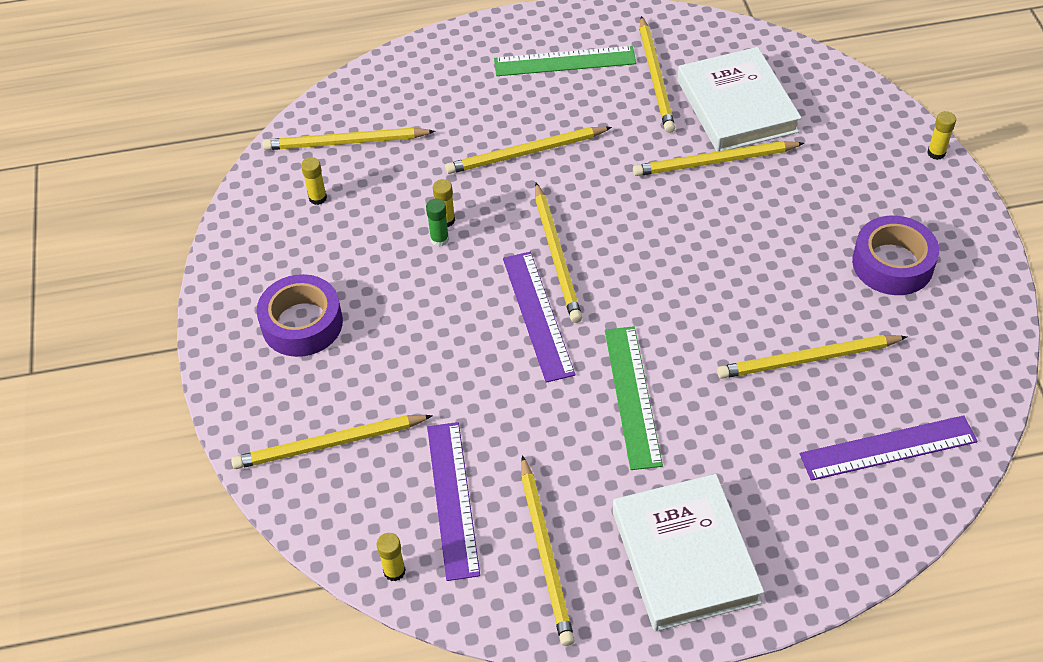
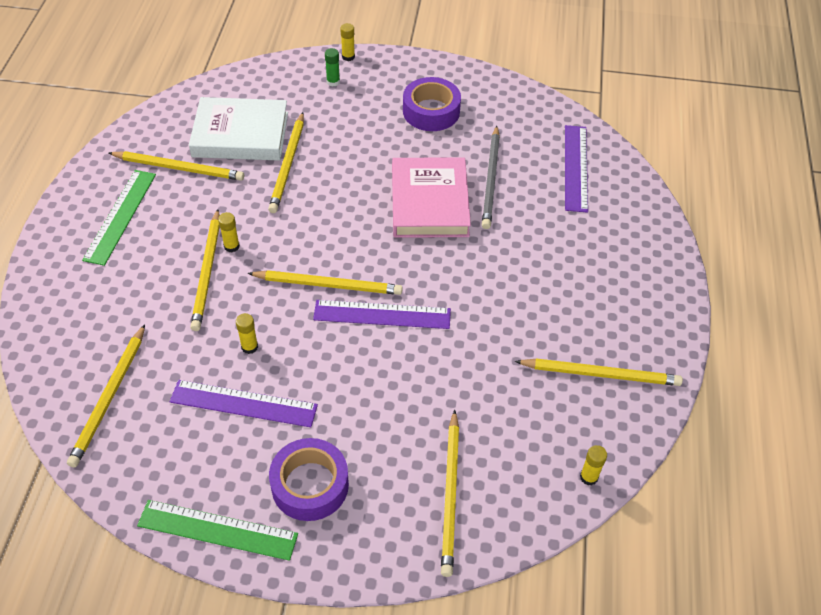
camera: 75 degrees left, 0 degrees up
(318, 198) = (165, 437): yellow glue stick -> yellow glue stick (231, 246)
(439, 239) = (268, 357): green glue stick -> green glue stick (333, 82)
(453, 499) = (535, 419): purple ruler -> purple ruler (243, 403)
(633, 396) = (483, 281): green ruler -> green ruler (217, 529)
(684, 556) = (626, 296): white book -> none
(731, 308) = (429, 202): none -> pink book
(807, 359) = (491, 179): yellow pencil -> grey pencil

